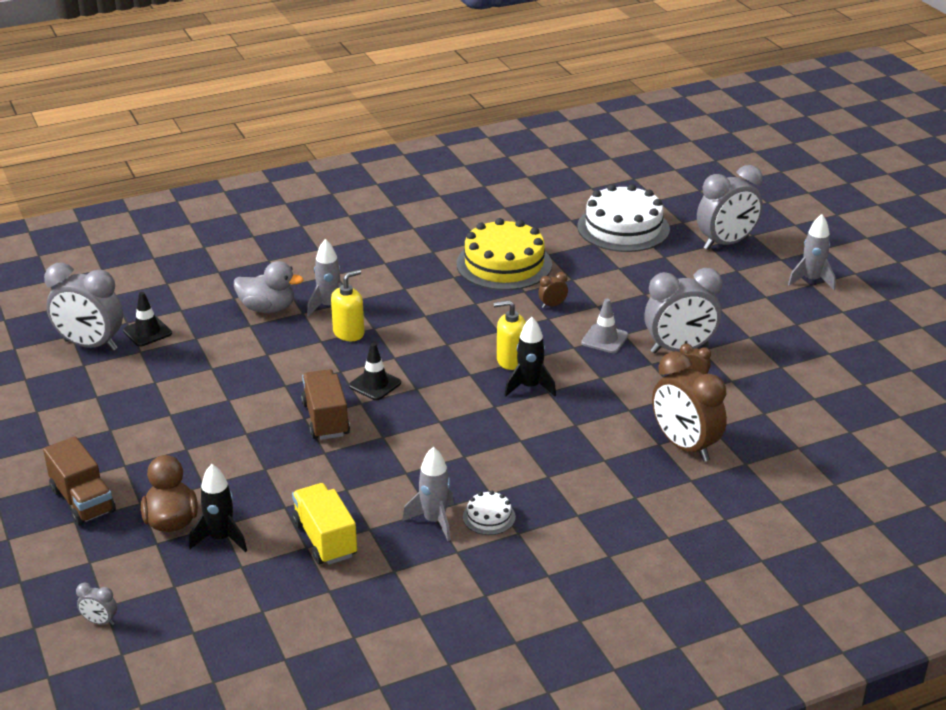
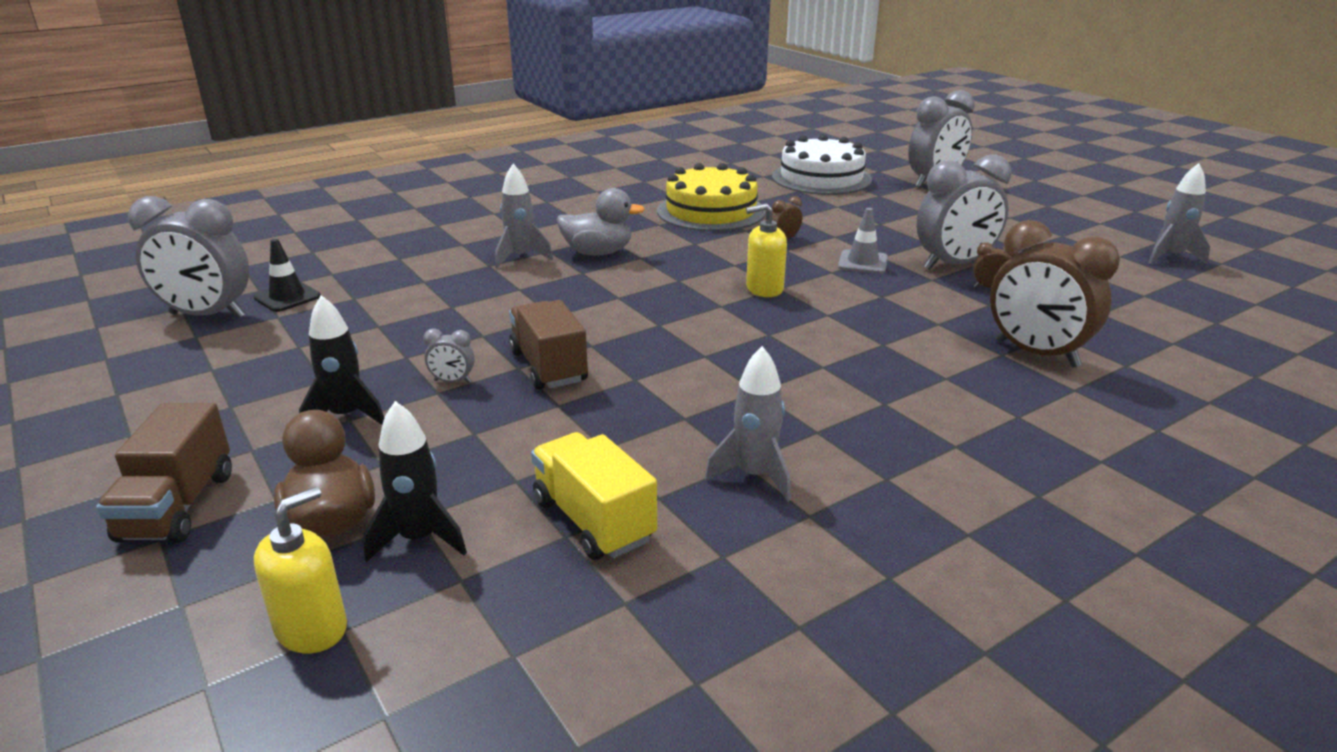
camera: 10 degrees left, 5 degrees down
(83, 501) = (178, 506): brown truck -> brown truck turned 45 degrees clockwise
(100, 621) = (193, 720): grey clock -> grey clock (452, 381)
(267, 308) = (444, 265): grey duck -> grey duck (598, 253)
(349, 333) = (552, 279): yellow soap dispenser -> yellow soap dispenser (312, 628)
(375, 384) = (603, 325): black traffic cone -> none
(489, 517) = (832, 462): white cake -> none
(529, 387) = (802, 312): black rocket -> black rocket (346, 416)
(811, 280) = (1045, 202): grey rocket -> grey rocket (1171, 257)

